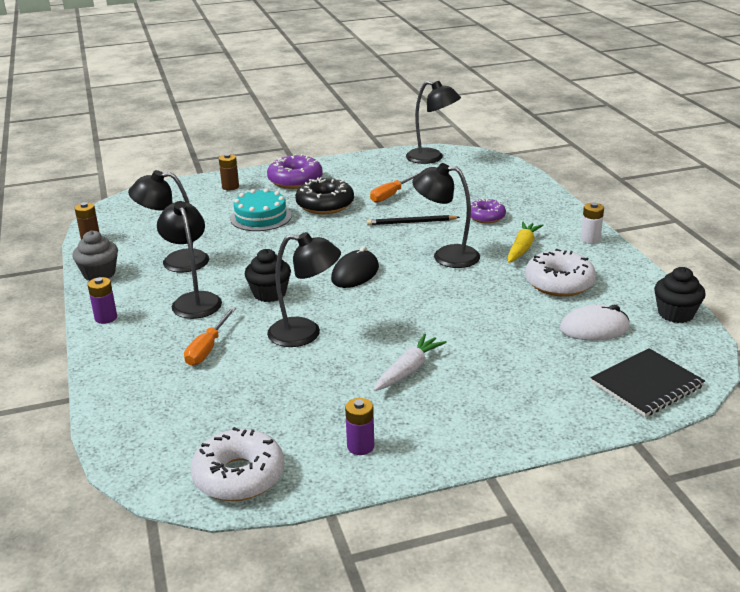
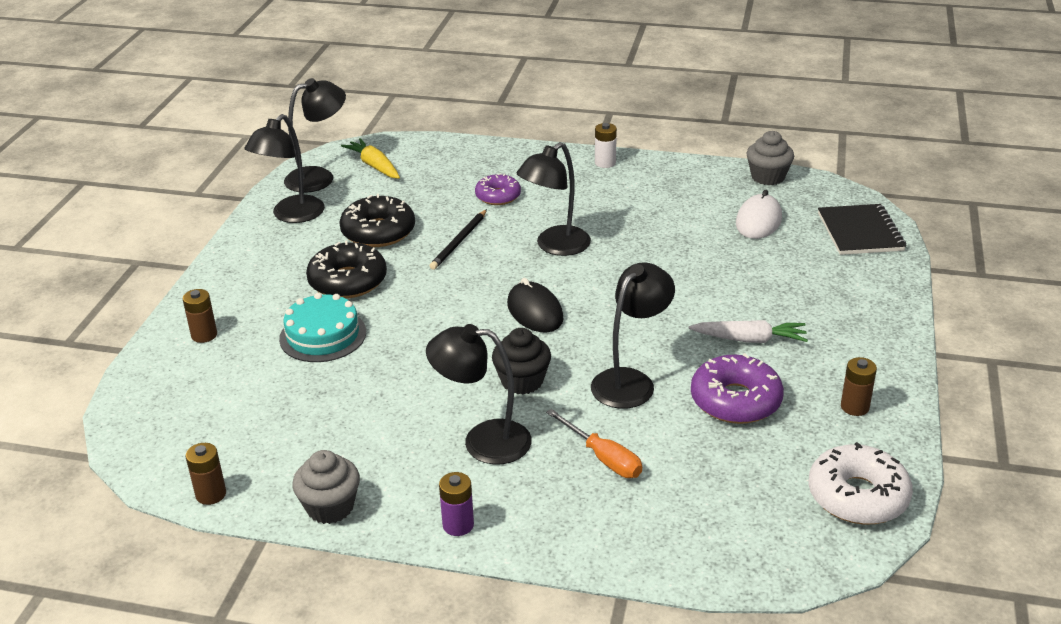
camera: 60 degrees left, 5 degrees up
(175, 262) = (368, 433): black lamp -> black lamp (291, 215)
(295, 180) = (252, 282): purple donut -> purple donut (735, 400)
(360, 446) = (854, 407): purple battery -> brown battery
(391, 195) = (378, 232): orange screwdriver -> black donut
(409, 370) = (749, 339): white carrot -> white carrot turned 120 degrees clockwise
(522, 248) = (584, 201): yellow carrot -> yellow carrot (374, 166)
(559, 283) = (668, 208): white donut -> none
(675, 314) = (768, 177): black cupcake -> grey cupcake

